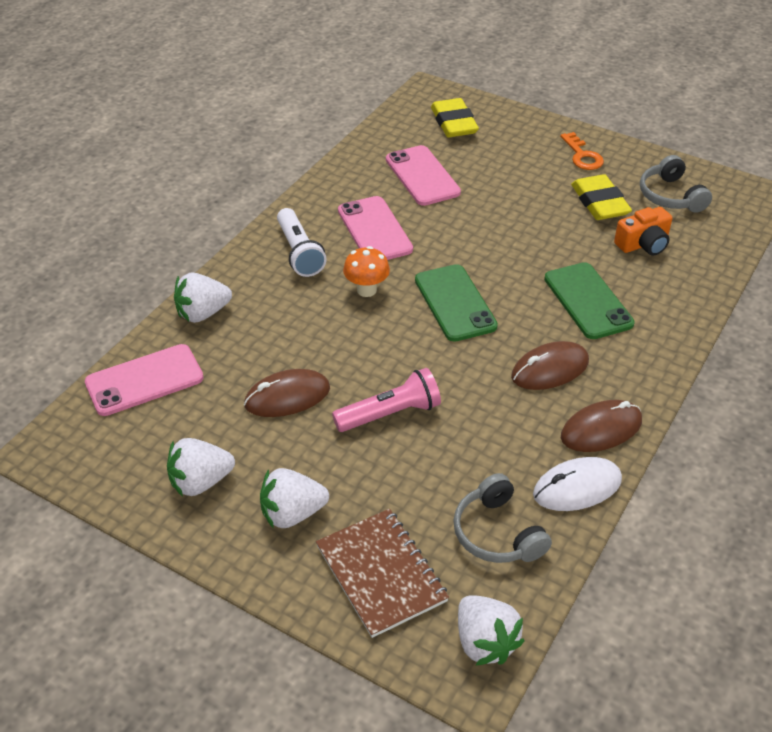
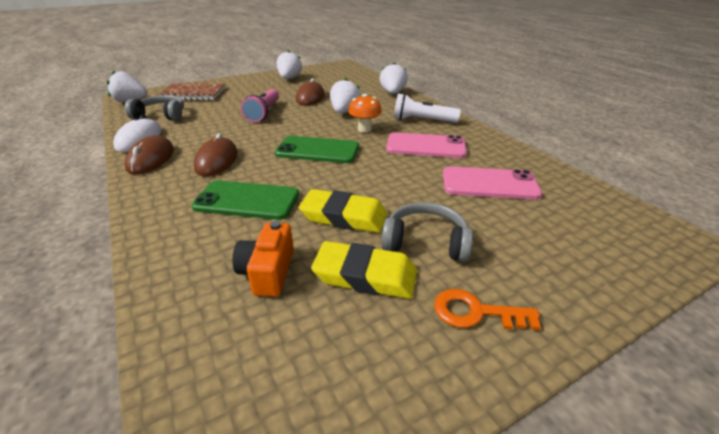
camera: 120 degrees right, 10 degrees down
(144, 380) = (360, 79): pink phone -> none
(292, 513) = (247, 87): white strawberry -> white strawberry (344, 112)
(453, 123) = (594, 234): yellow eraser -> yellow eraser (344, 216)
(670, 196) = (321, 357): grey headphones -> grey headphones (425, 242)

